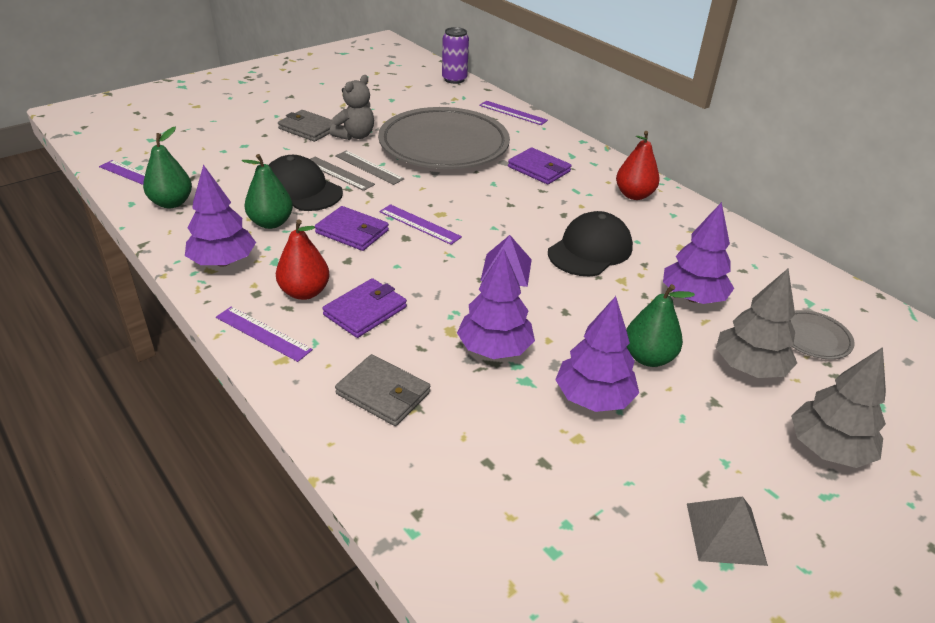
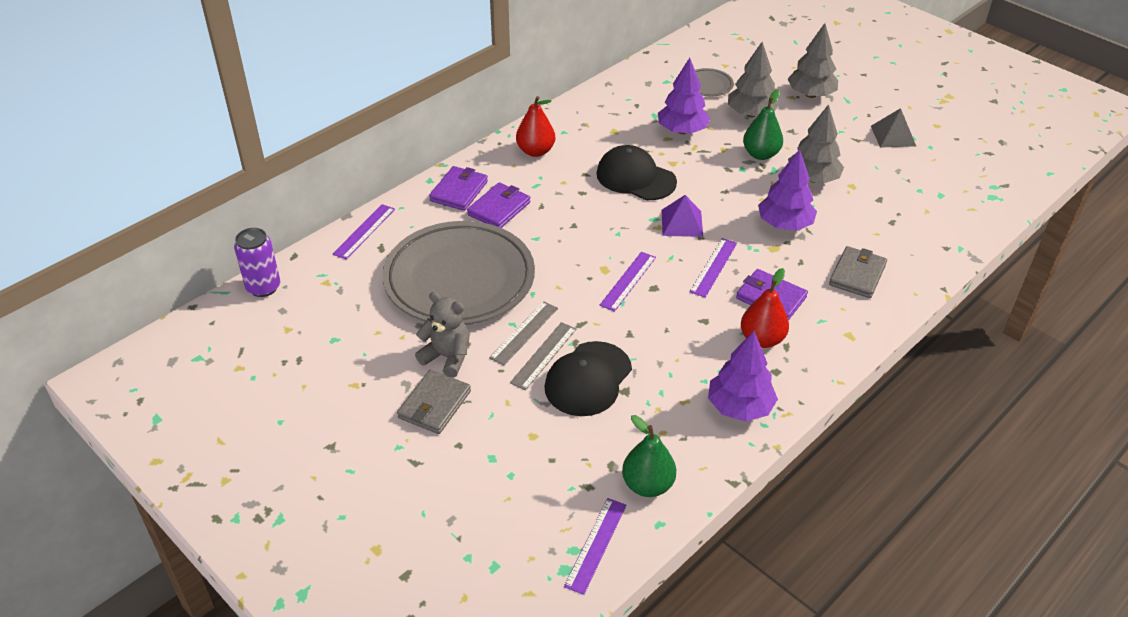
camera: 95 degrees left, 5 degrees up
(263, 333) = (825, 353): purple ruler -> purple ruler (713, 267)
(271, 223) = (660, 388): green pear -> none
(352, 232) = (656, 325): purple wallet -> purple wallet (459, 191)
(593, 398) = (812, 179): purple tree -> grey tree

